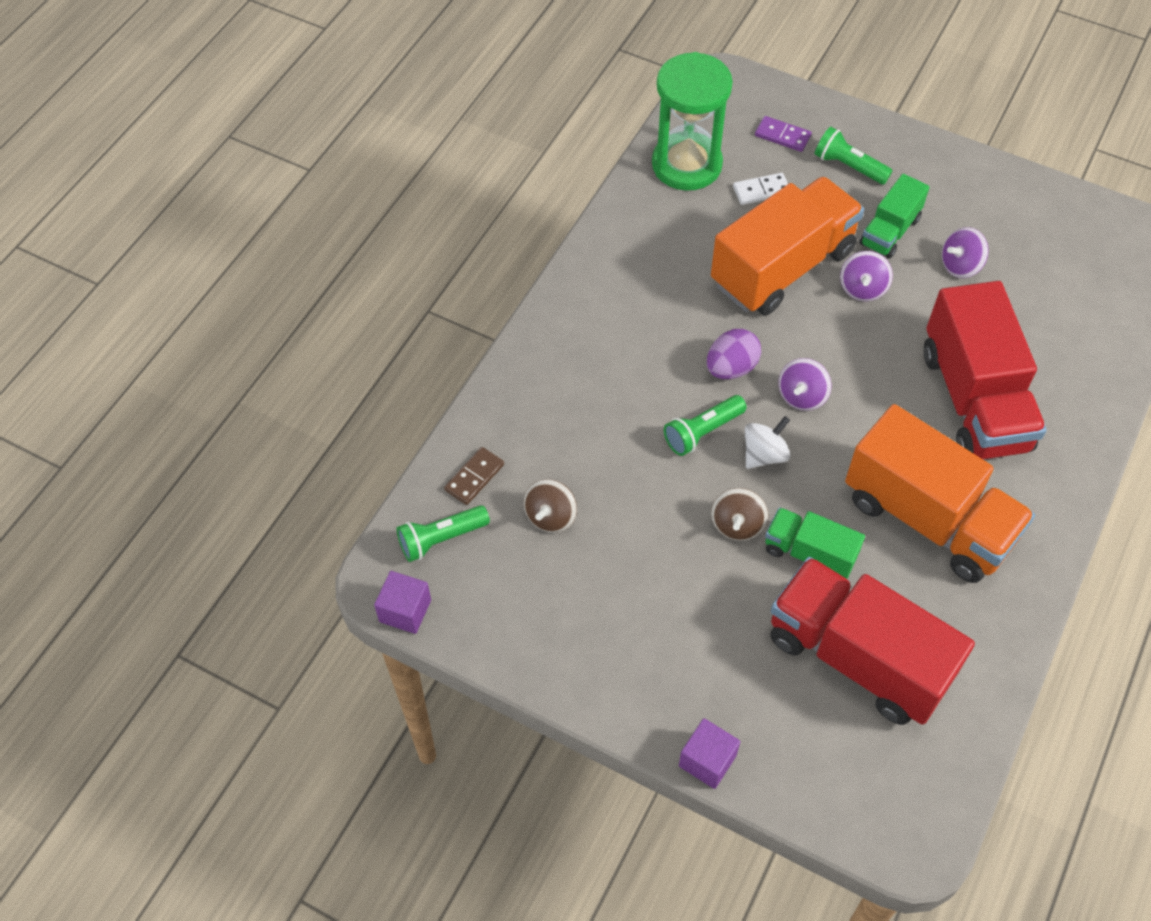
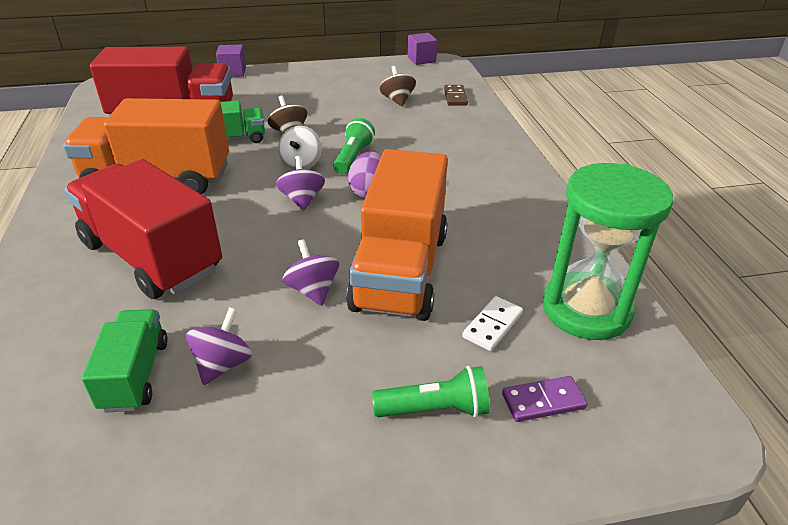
camera: 140 degrees right, 20 degrees down
(441, 539) = (439, 78): green flashlight -> none
(890, 231) = (327, 358): green truck -> green truck (135, 375)

